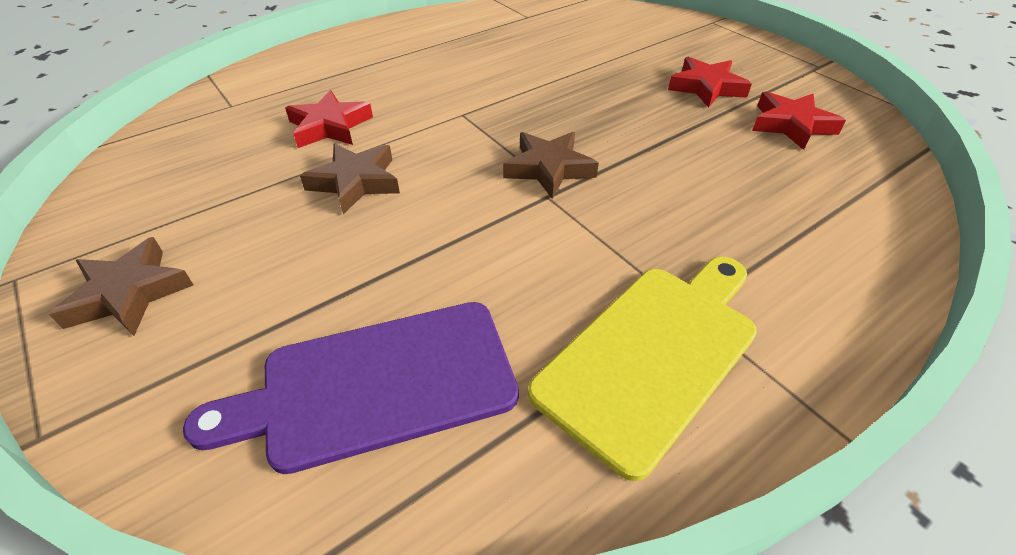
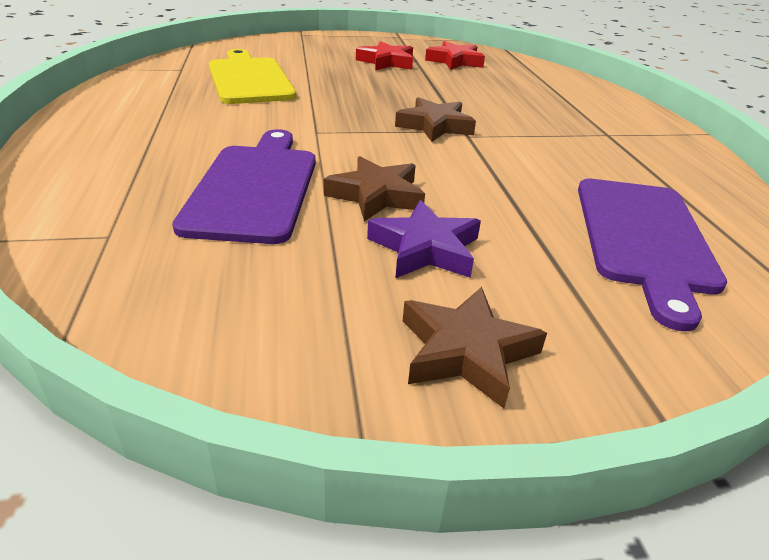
camera: 65 degrees left, 10 degrees down
(274, 234) = (425, 249): none -> purple star
(330, 126) = (255, 187): red star -> purple cutting board
(653, 354) = (641, 152): yellow cutting board -> yellow cutting board (249, 79)

